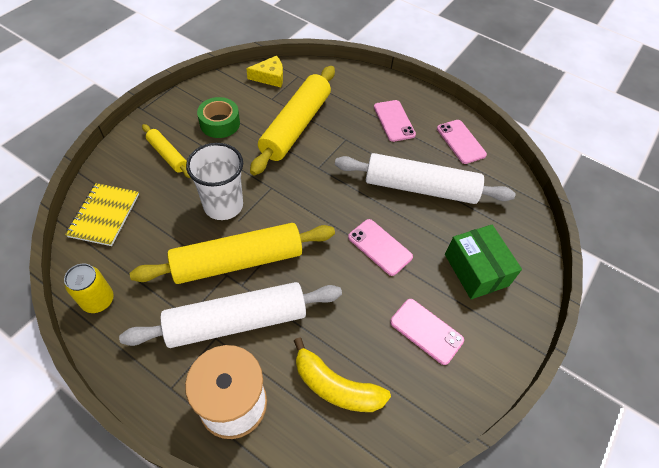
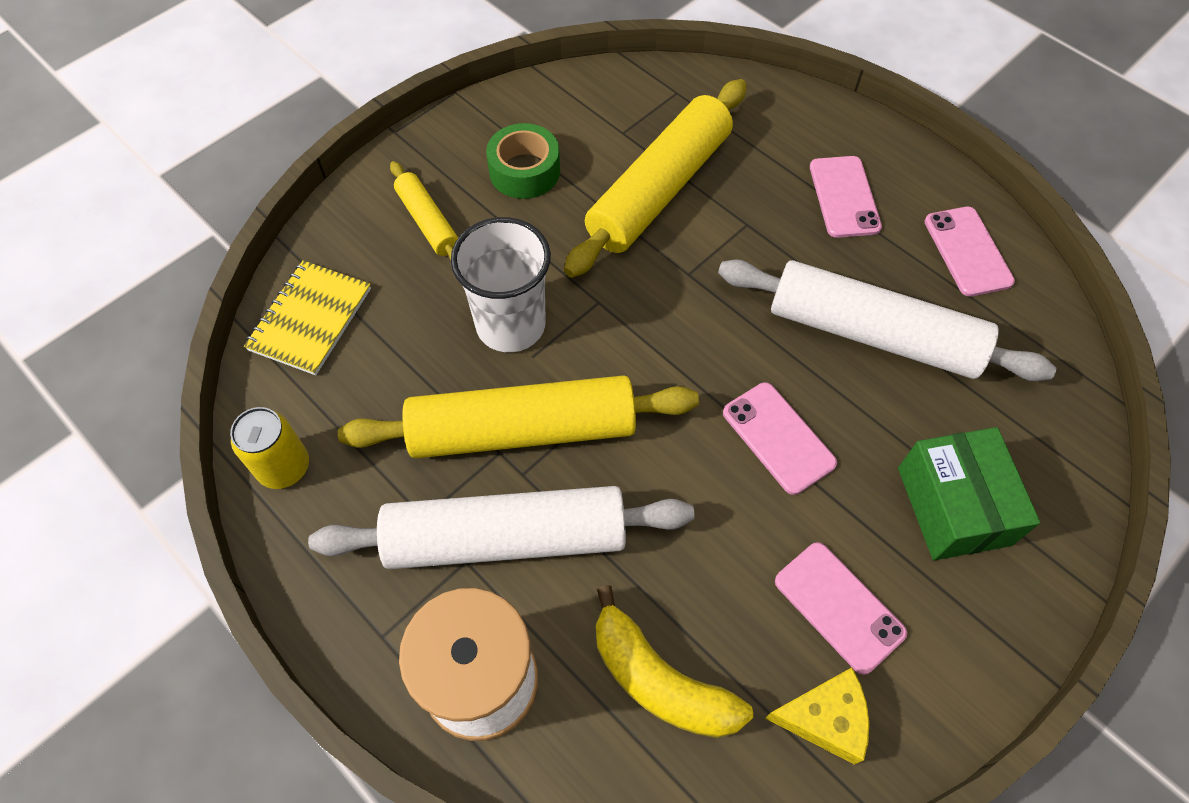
camera: 15 degrees right, 5 degrees up
(270, 77) = (626, 90): yellow cheese -> yellow cheese (825, 718)

